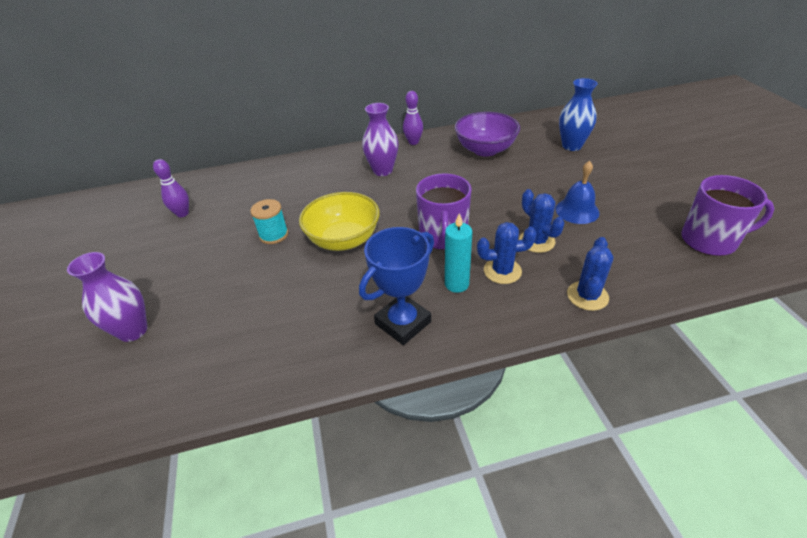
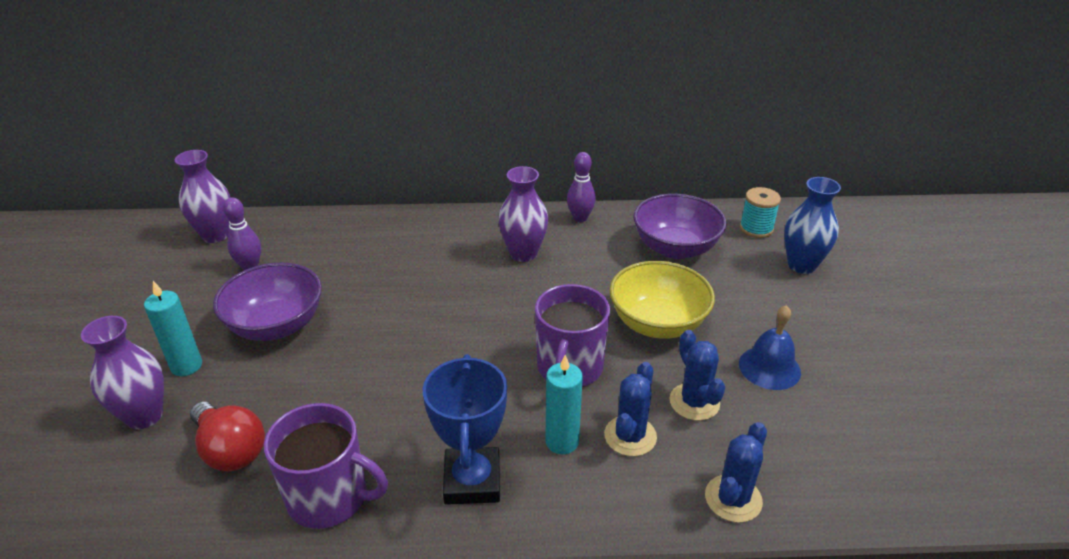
camera: 10 degrees right, 5 degrees down
(148, 197) = (215, 235): none -> purple vase
(155, 289) = (186, 366): none -> turquoise candle
(211, 340) = (230, 450): none -> red light bulb
(217, 249) = (276, 325): none -> purple bowl
(274, 235) = (352, 320): turquoise spool -> turquoise spool (756, 229)
(343, 240) = (437, 345): yellow bowl -> yellow bowl (657, 323)
(403, 323) = (472, 481): blue trophy -> blue trophy turned 60 degrees counterclockwise
(502, 271) = (630, 436): blue cactus -> blue cactus turned 75 degrees counterclockwise
(710, 240) = (946, 454): purple mug -> purple mug (329, 497)

